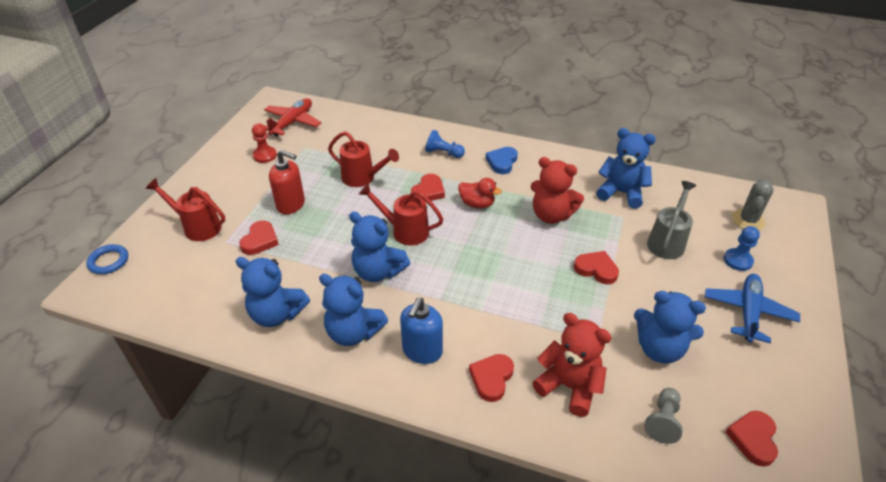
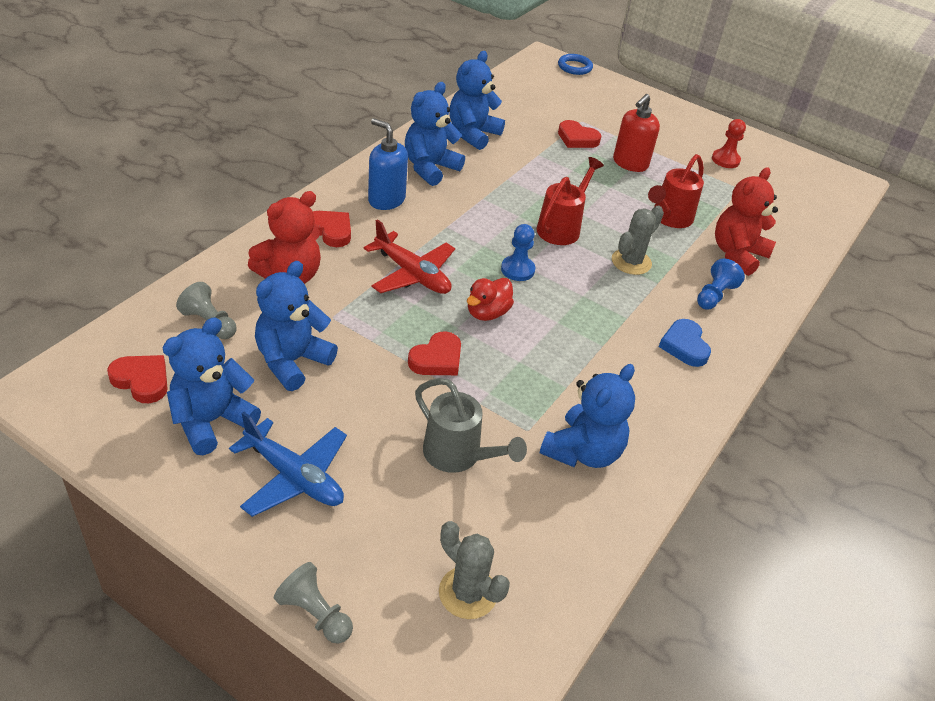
camera: 100 degrees right, 0 degrees up
(197, 227) = (609, 109): red watering can -> none
(292, 122) = (796, 188): red plane -> red plane (412, 274)
(378, 271) = (504, 197): blue teddy bear -> blue teddy bear (211, 421)
(428, 191) = (631, 262): red heart -> grey cactus
(477, 204) = (595, 295): red duck -> red duck (487, 313)
(502, 162) = (684, 346): blue heart -> blue heart turned 135 degrees counterclockwise
(551, 215) = (553, 355): red teddy bear -> red teddy bear (737, 254)
(738, 260) = (387, 522): blue pawn -> blue pawn (517, 270)
(816, 274) = (315, 613): none -> grey pawn

